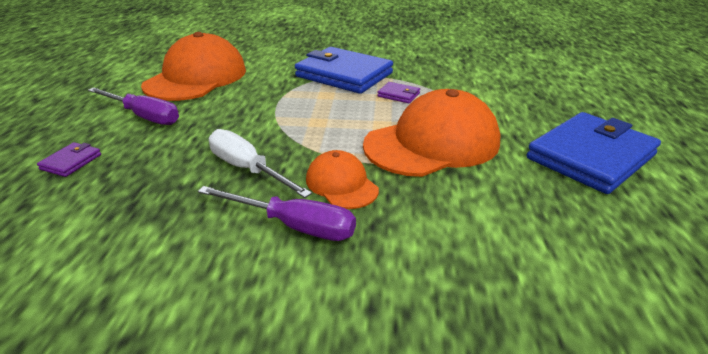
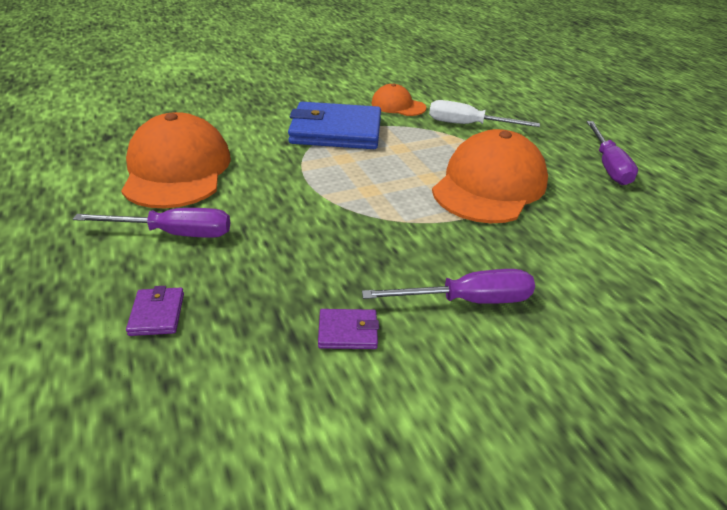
camera: 30 degrees left, 5 degrees up
(248, 169) = (362, 259): white screwdriver -> white screwdriver (467, 125)
(341, 184) = (461, 247): orange cap -> orange cap (398, 105)
(398, 95) = (410, 142): purple wallet -> purple wallet (348, 331)
(590, 157) = (608, 166): blue wallet -> purple screwdriver

